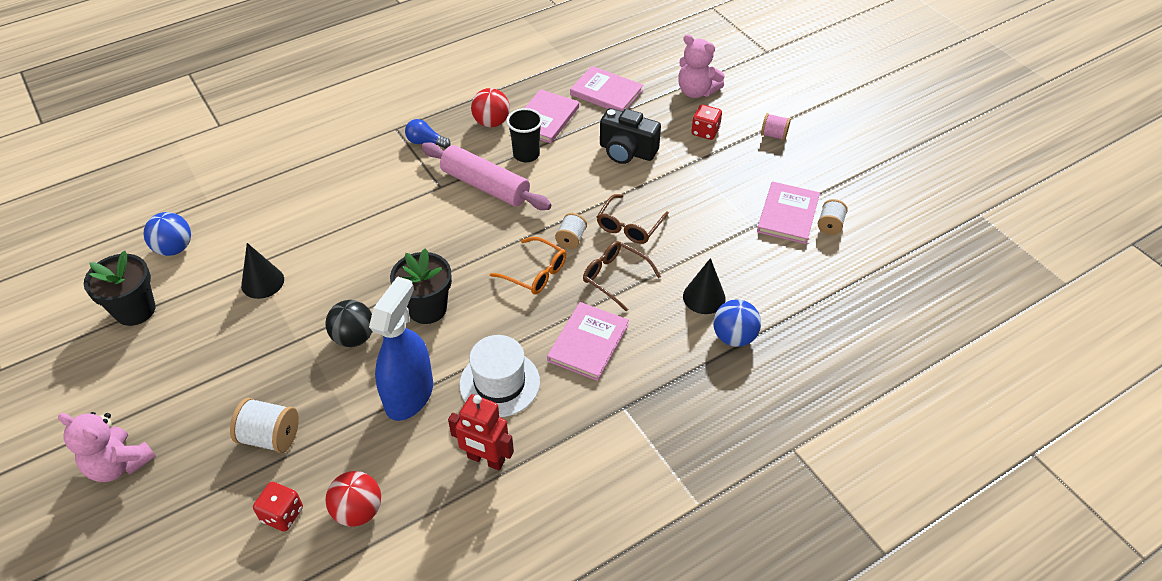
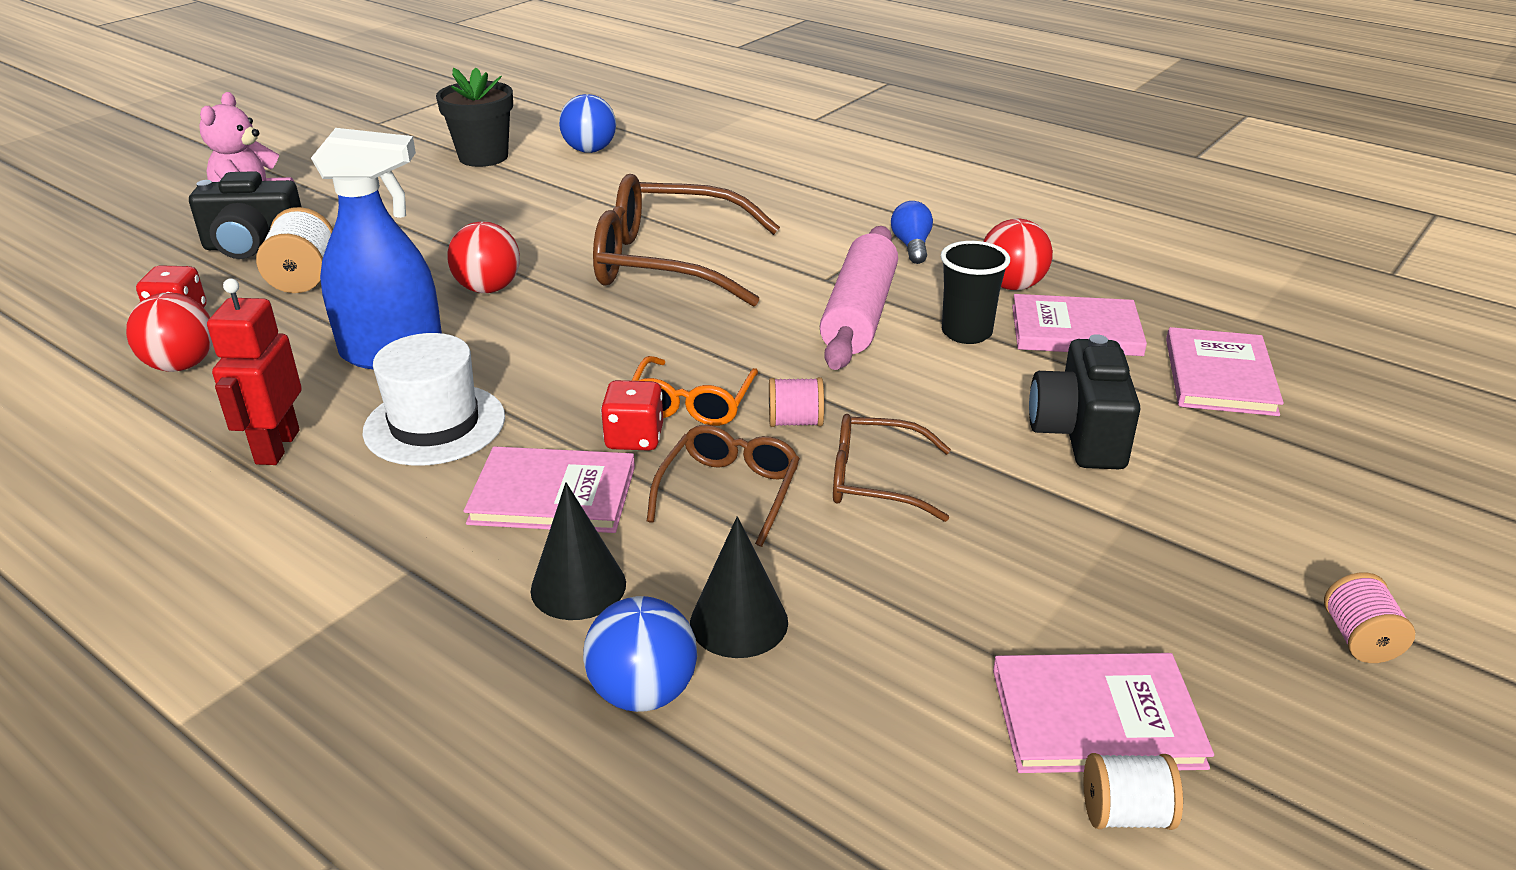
camera: 70 degrees right, 15 degrees down
(196, 466) = (253, 247): none -> black camera
(262, 282) = (561, 209): black cone -> black cone (578, 586)
(354, 337) = (488, 289): black ball -> red ball
(376, 246) = (668, 262): none -> brown glasses
(427, 308) = (566, 328): black flower pot -> none
(571, 239) = (795, 422): white spool -> pink spool
(696, 91) = (1364, 486): pink teddy bear -> none
(705, 132) = (1247, 524): red dice -> red dice (634, 438)

